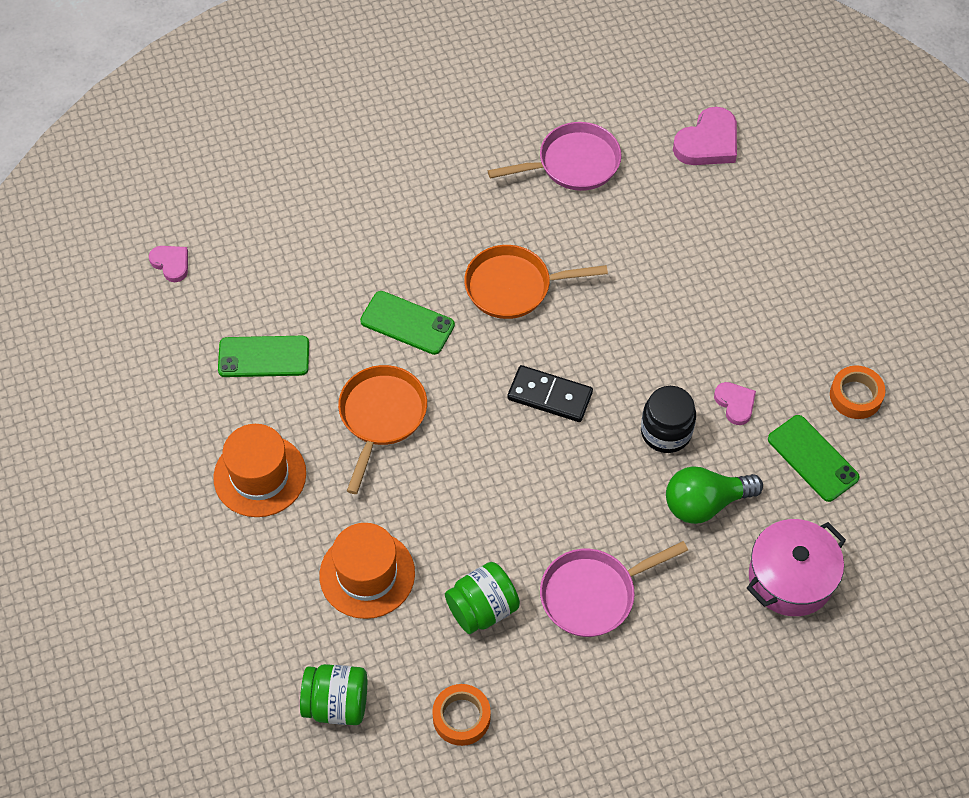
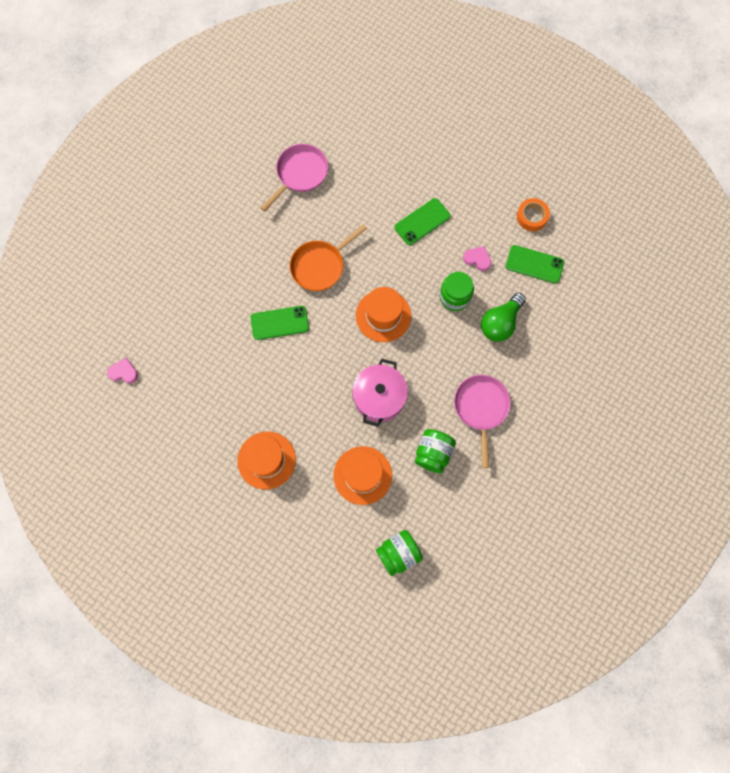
camera: 35 degrees left, 15 degrees up
(264, 357) = (217, 392): green phone -> green phone (422, 222)
(381, 416) = (305, 384): orange pan -> none
(461, 717) = (464, 517): orange tape -> none
(549, 396) = (383, 315): black domino -> orange hat
(593, 594) = (481, 408): pink pan -> pink pan turned 150 degrees clockwise
(666, 432) = (454, 297): black jar -> green jar
(708, 142) = (361, 118): pink heart -> none
(791, 578) = (567, 335): pink pot -> pink pot (379, 397)

